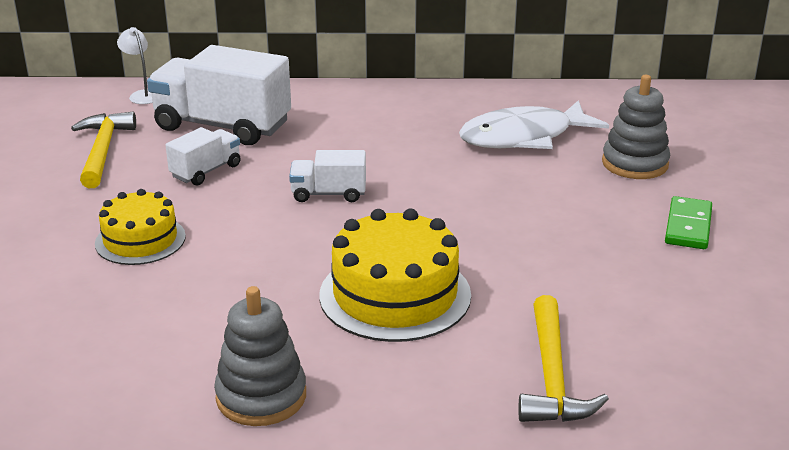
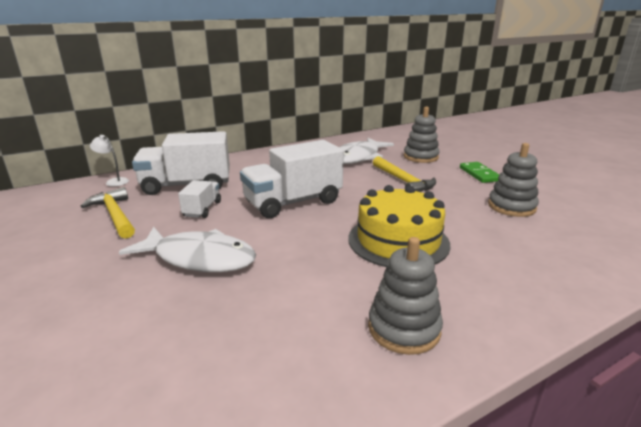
camera: 30 degrees left, 5 degrees down
(140, 240) = (199, 258): yellow cake -> white fish
(328, 194) = (293, 202): white truck -> white truck, size x1.97
(552, 376) = (532, 254): yellow hammer -> yellow hammer (403, 181)
(645, 299) = (511, 207): none -> grey stacking toy

